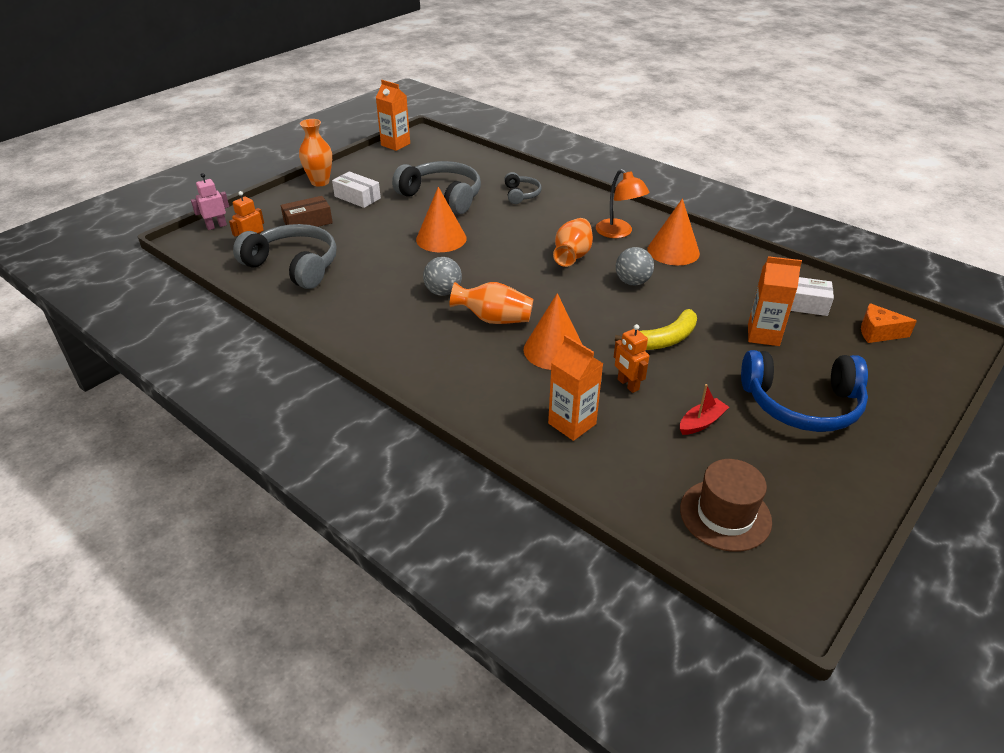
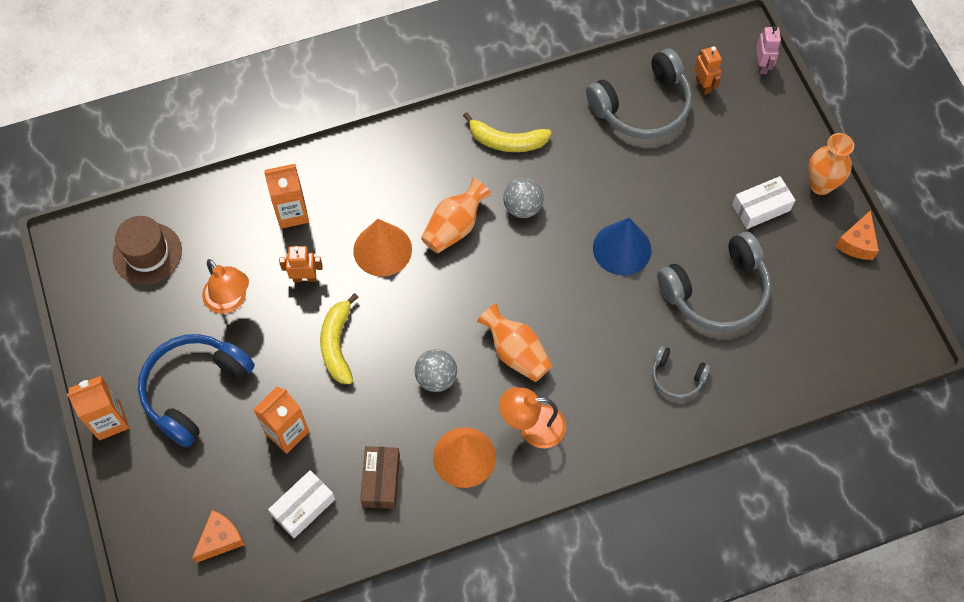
camera: 120 degrees right, 25 degrees up
(308, 222) = (726, 144): brown box -> brown box (381, 481)
(359, 162) = (857, 243): none -> orange cheese
(381, 322) = (506, 141): none -> yellow banana
(395, 144) = (892, 303): orange carton -> orange carton (109, 421)
(441, 239) = (622, 248): orange cone -> blue cone
(701, 422) = (230, 301): red boat -> orange lamp

